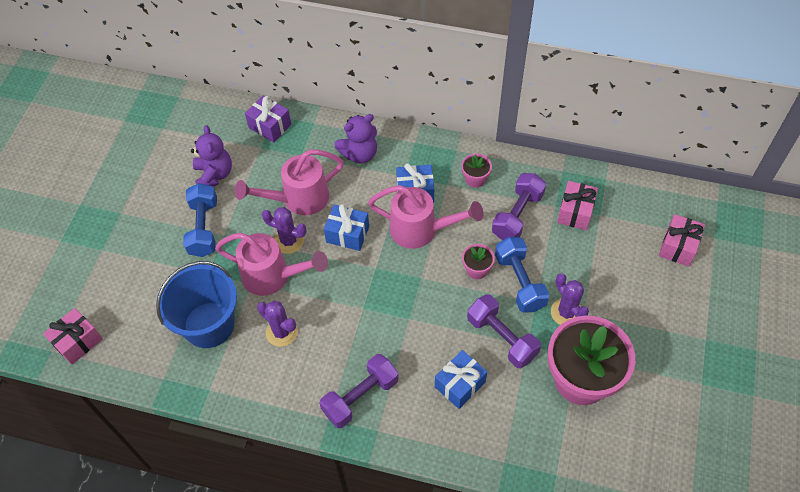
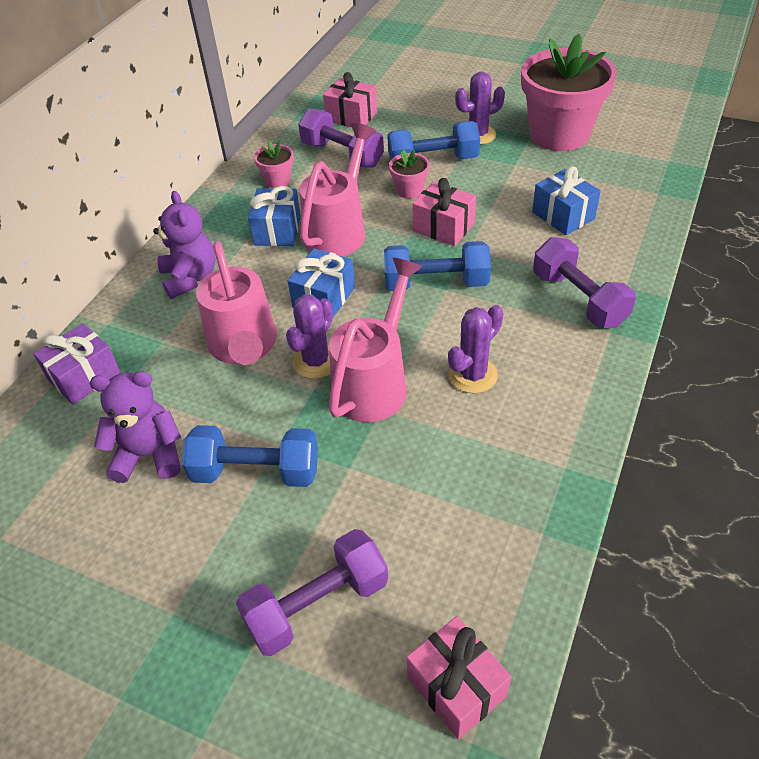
camera: 80 degrees left, 10 degrees down
(209, 325) = (448, 466): blue bucket -> none
(369, 301) = (436, 283): none -> blue dumbbell
(501, 338) = (504, 180): purple dumbbell -> purple dumbbell (317, 605)
(678, 247) = (413, 64): pink gift -> pink gift (443, 227)

